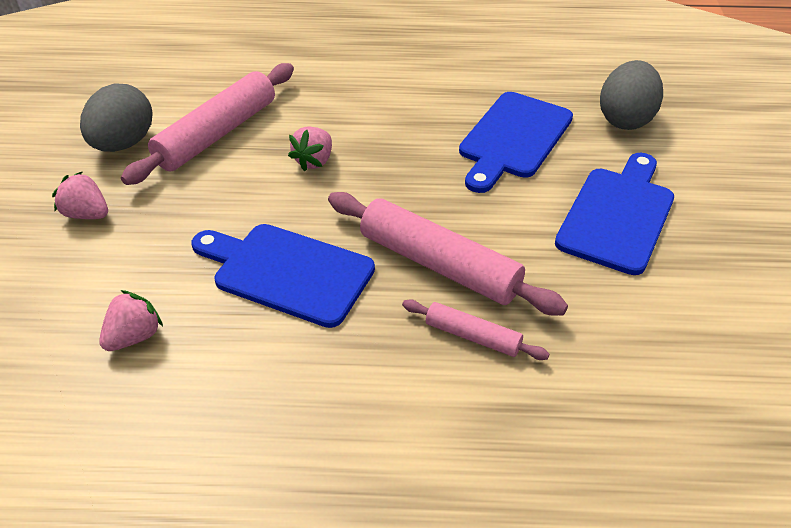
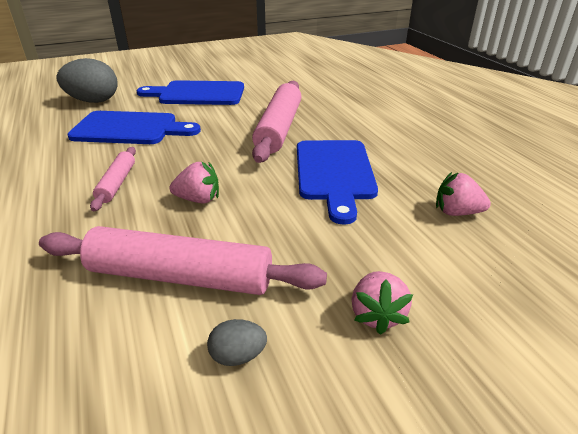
camera: 115 degrees left, 10 degrees down
(123, 144) = (238, 356): grey egg -> grey egg, size x0.47
(472, 336) = (323, 112): pink rolling pin -> pink rolling pin (117, 183)

